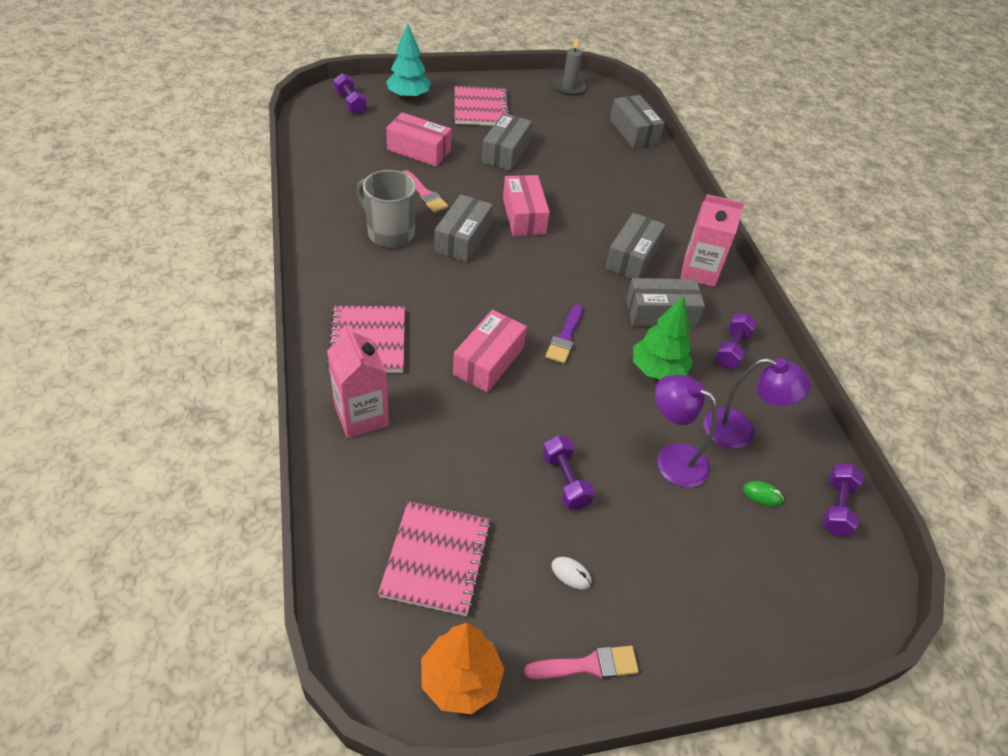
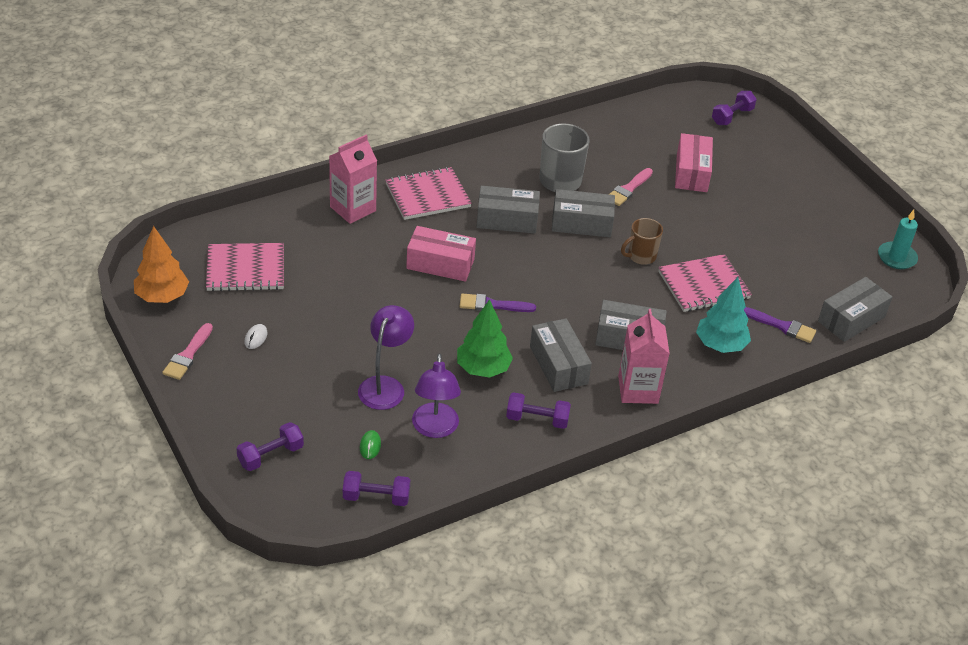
camera: 75 degrees right, 5 degrees down
(408, 97) = (775, 148): turquoise tree -> turquoise tree (720, 345)
(480, 108) = (796, 199): pink notebook -> pink notebook (703, 285)
(505, 152) = (733, 229): grey box -> grey box (507, 220)
(524, 216) = (641, 256): pink box -> brown mug
(565, 480) = (337, 324): purple dumbbell -> purple dumbbell (270, 455)
(569, 88) = (896, 257): grey candle -> turquoise candle
(588, 665) = (188, 355): pink brush -> pink brush turned 45 degrees clockwise
(635, 167) = (782, 326): none -> purple brush

